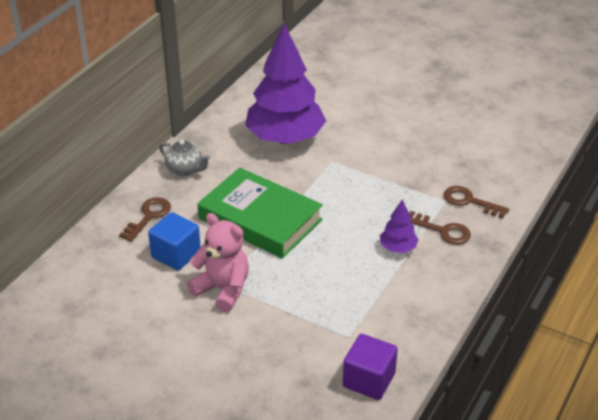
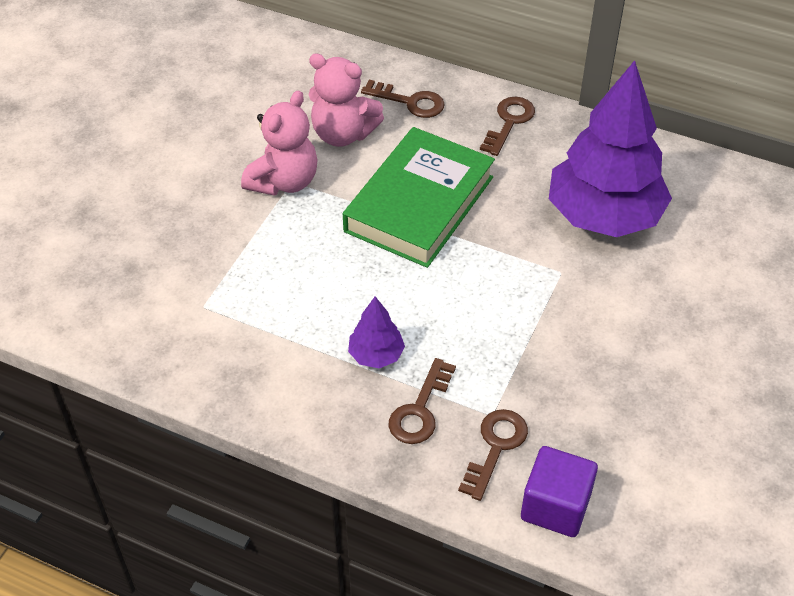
camera: 85 degrees right, 10 degrees up
(176, 254) = (343, 134): blue cube -> pink teddy bear
(185, 169) = (509, 122): grey teapot -> brown key
(369, 380) = (130, 328): purple cube -> purple cube (555, 506)

